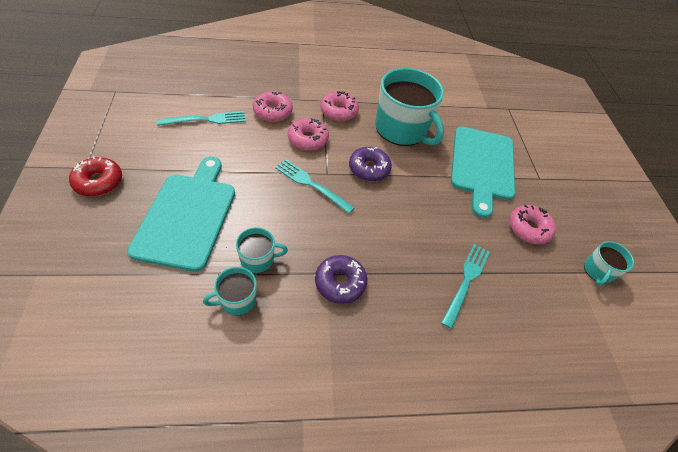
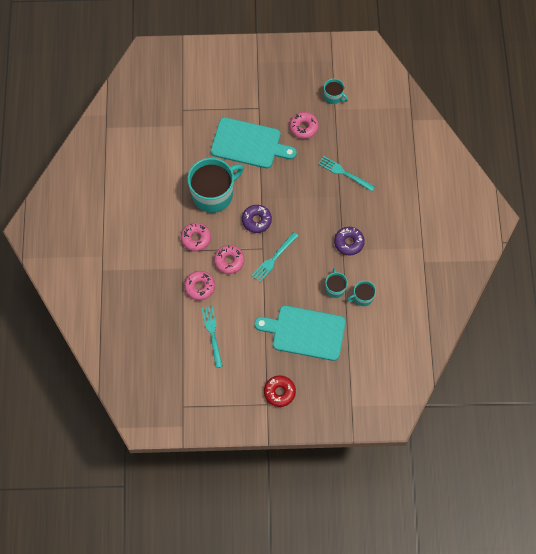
camera: 80 degrees left, 15 degrees up
(237, 300) = (362, 297): turquoise mug -> turquoise mug turned 90 degrees clockwise

